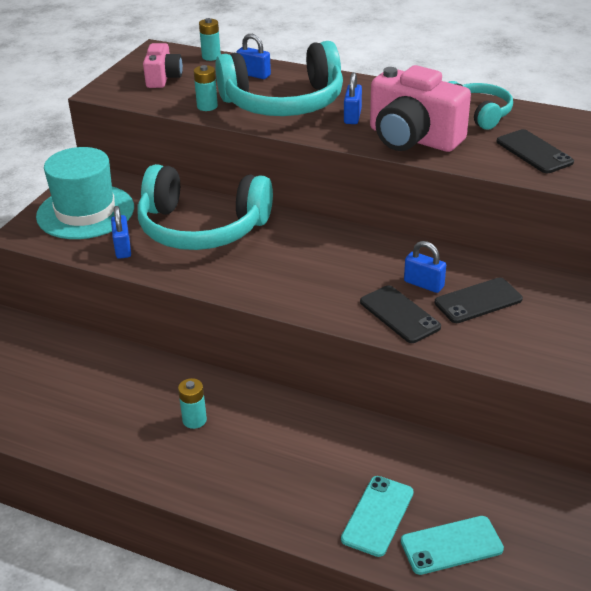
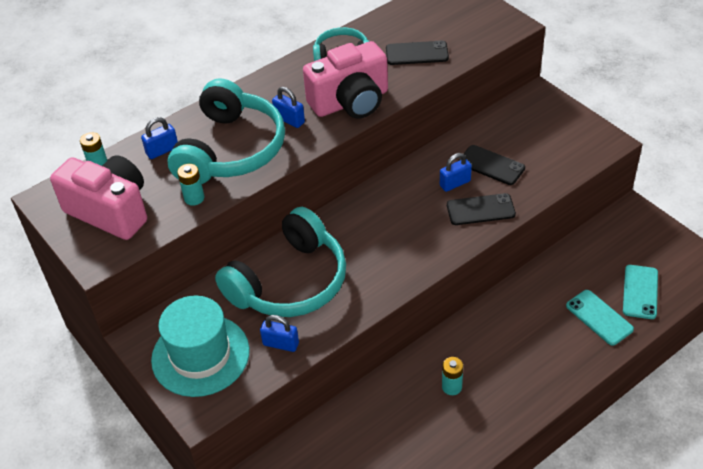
camera: 60 degrees left, 10 degrees up
(163, 78) = (111, 211): pink camera -> pink camera, size x1.79
(478, 301) = (491, 165): black phone -> black phone turned 60 degrees counterclockwise

